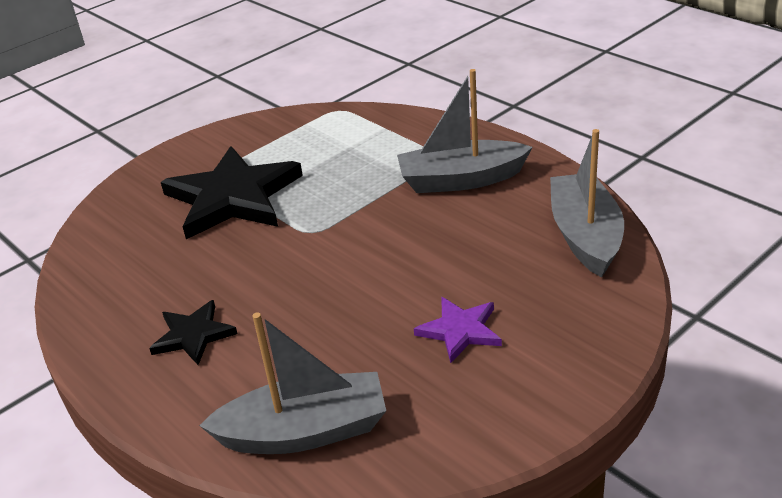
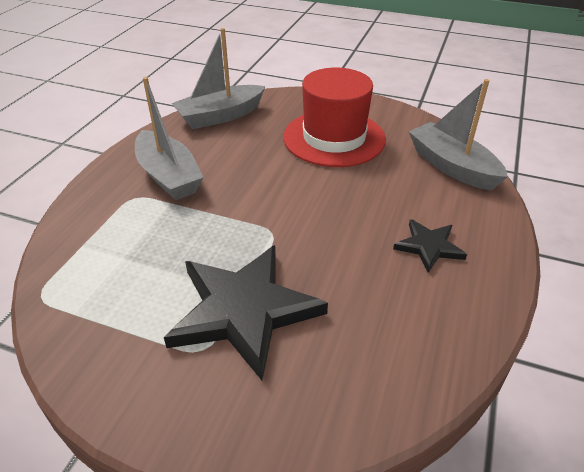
camera: 120 degrees left, 5 degrees up
(460, 331) = (334, 138): purple star -> red hat

